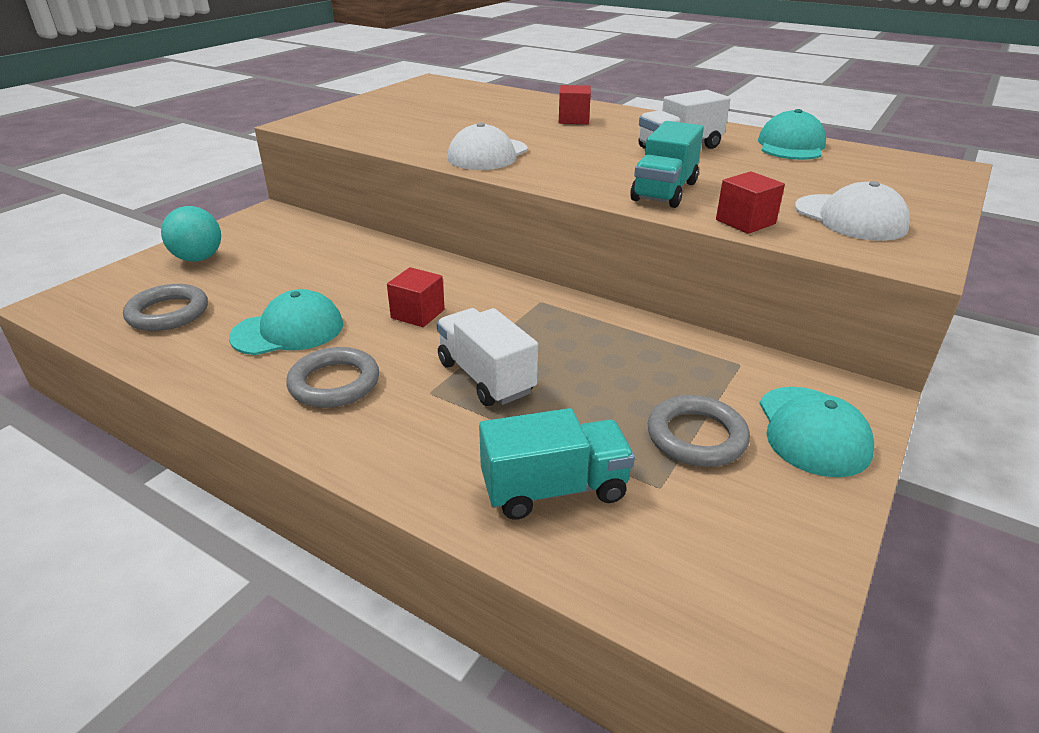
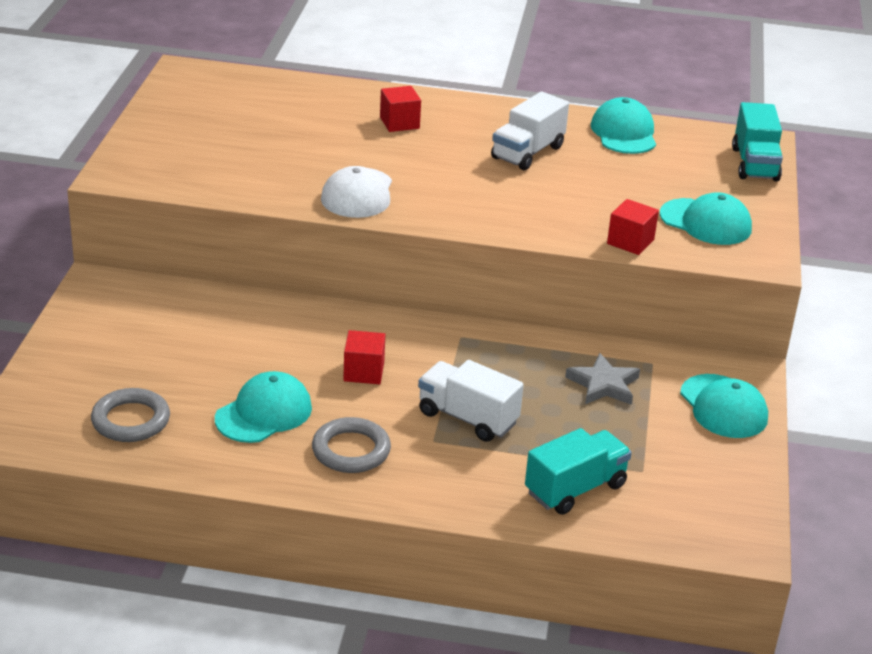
camera: 25 degrees left, 0 degrees up
(198, 258) = (88, 355): turquoise ball -> none
(664, 191) = (548, 216): turquoise truck -> turquoise truck (754, 164)
(667, 375) = (603, 384): none -> grey star
(696, 437) = (648, 429): grey ring -> none
(850, 218) = (706, 222): white cap -> turquoise cap

